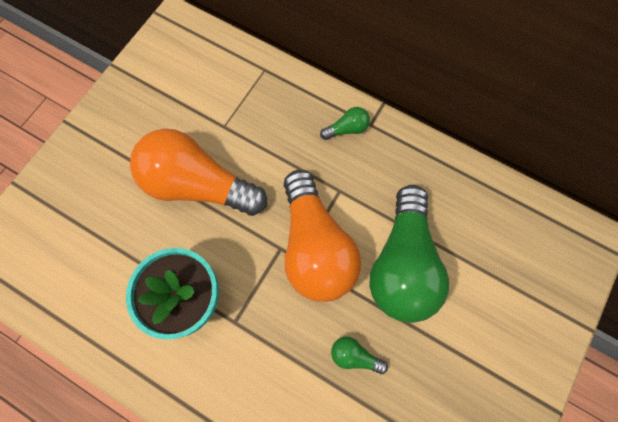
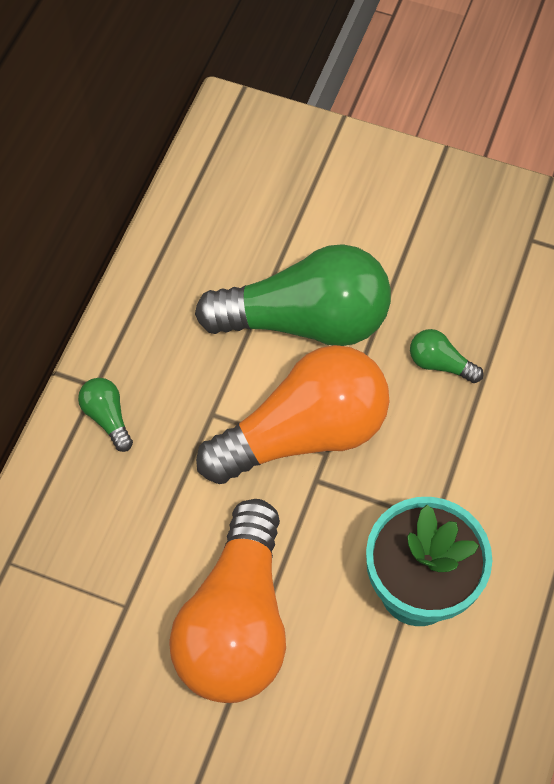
camera: 100 degrees left, 10 degrees down
(354, 356) = (440, 364): green light bulb -> green light bulb turned 105 degrees clockwise

